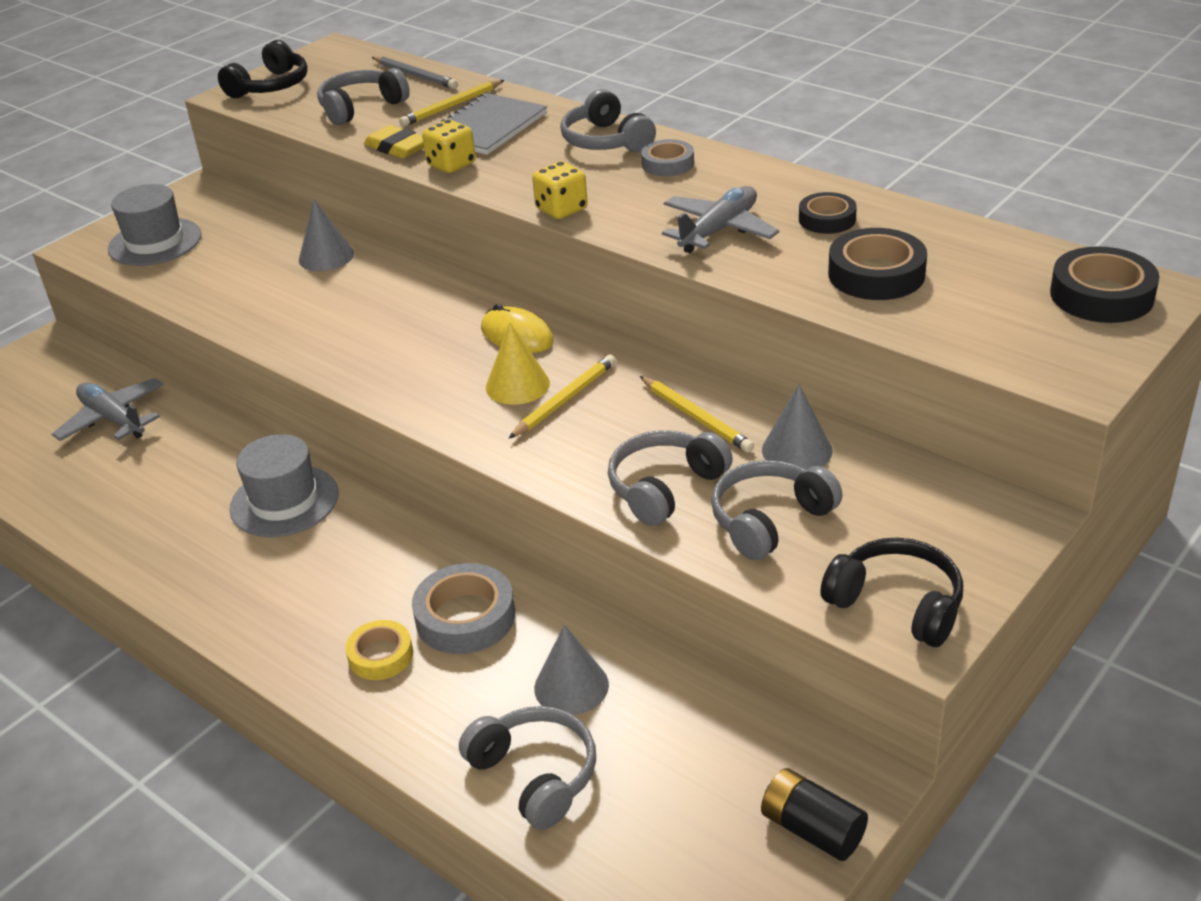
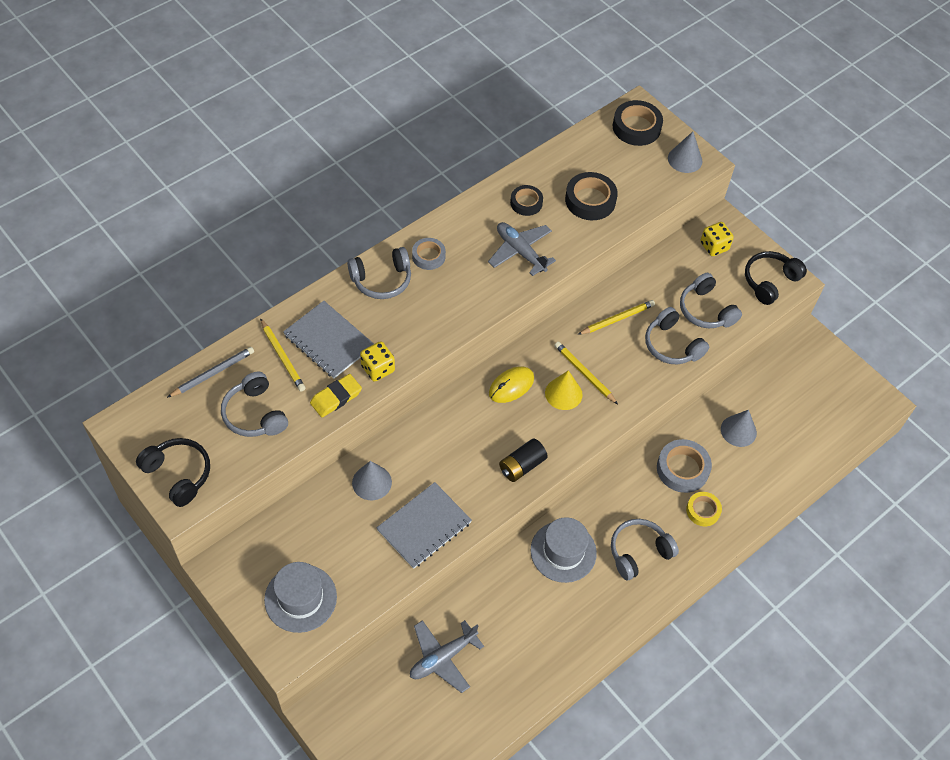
camera: 85 degrees left, 20 degrees up
(260, 306) = (424, 526): none -> grey notebook
(535, 775) = (790, 454): grey headphones -> grey headphones (639, 552)
(561, 209) = (466, 320): yellow dice -> yellow dice (714, 246)
(797, 450) = (655, 285): grey cone -> grey cone (685, 159)
(812, 829) = (831, 361): black battery -> black battery (522, 466)

